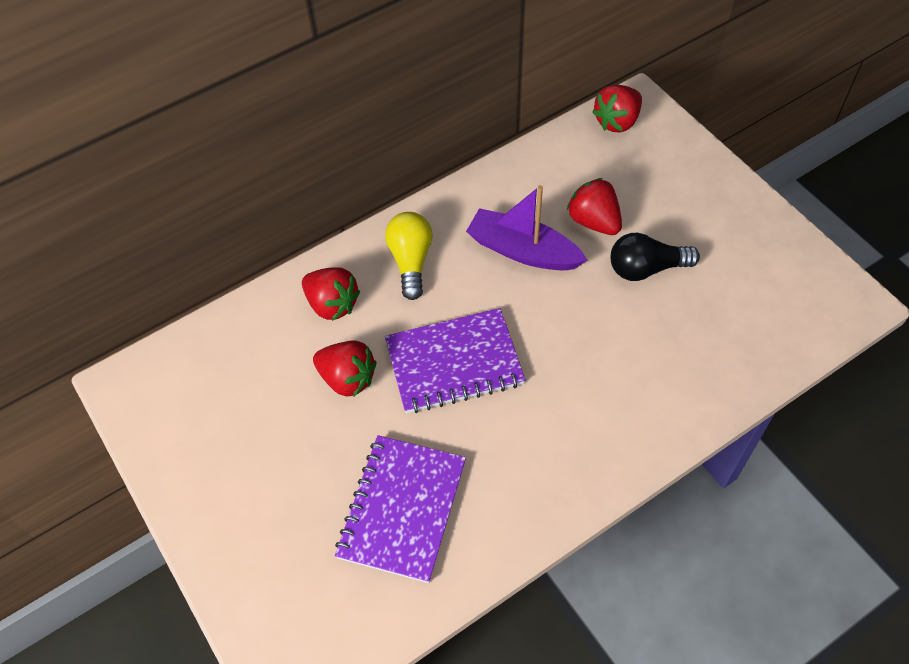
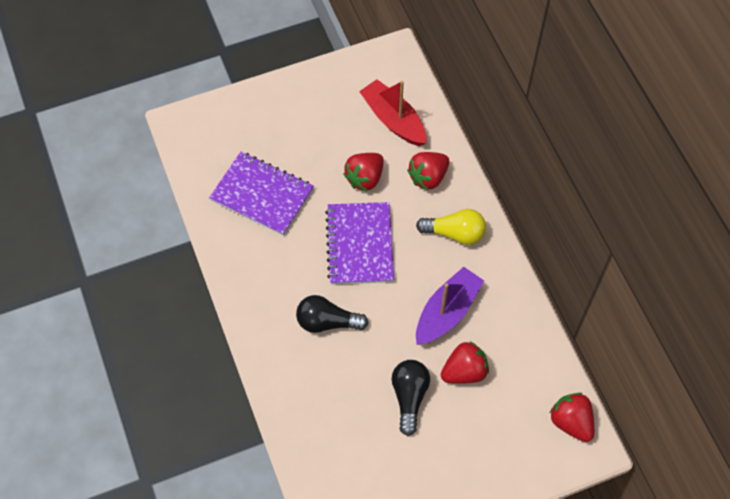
camera: 100 degrees right, 5 degrees up
(243, 363) = (393, 120): none -> red boat
(579, 376) = (327, 322): none -> black light bulb

